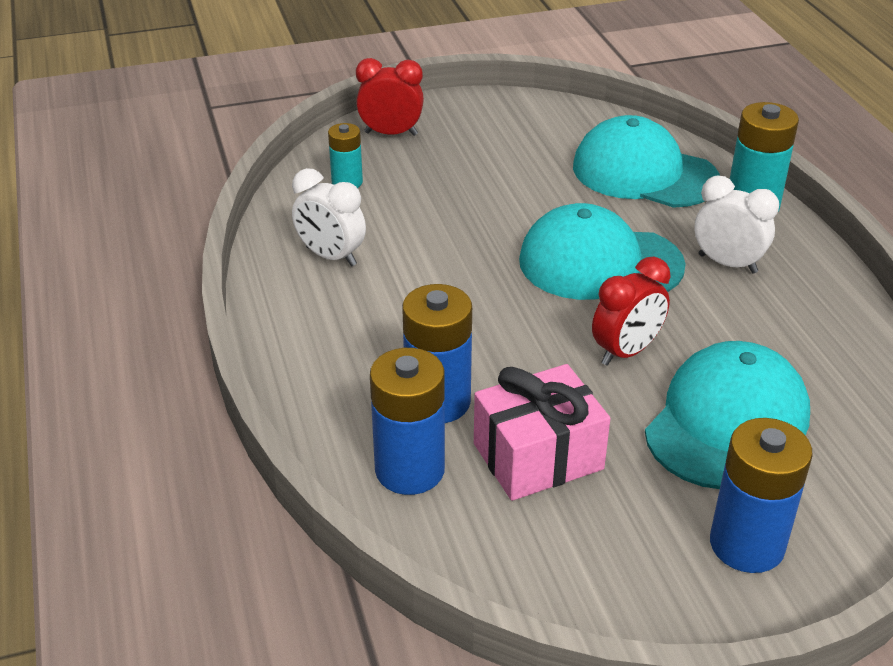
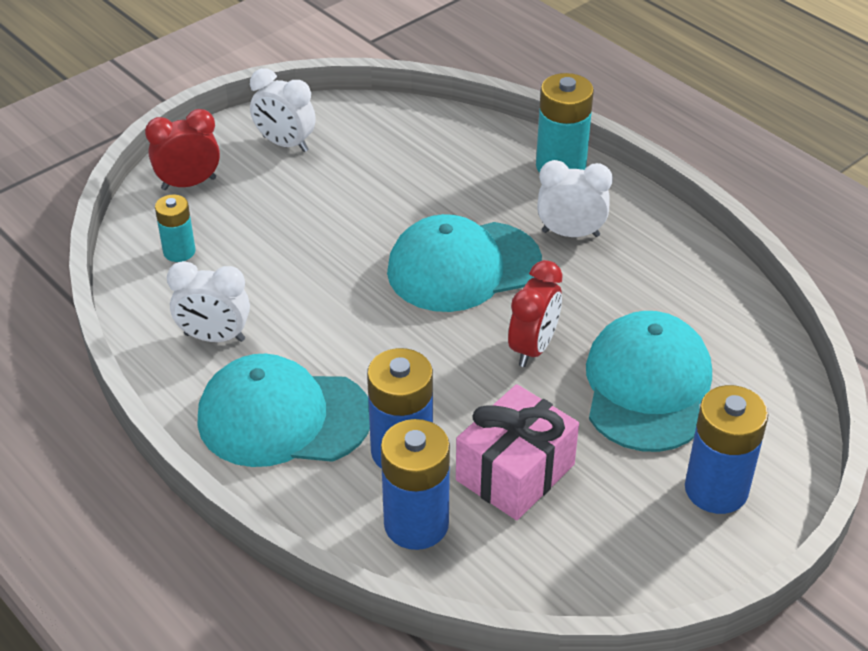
camera: 25 degrees left, 5 degrees up
(496, 124) = (285, 144): none -> white clock
(644, 173) = (451, 160): turquoise cap -> turquoise cap (283, 417)

